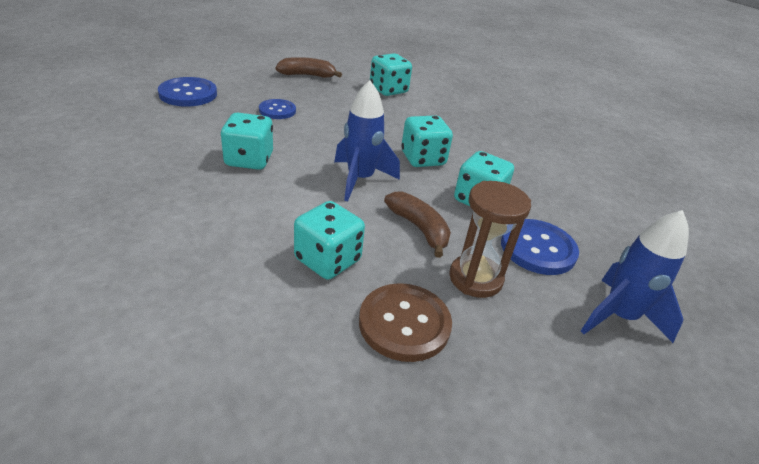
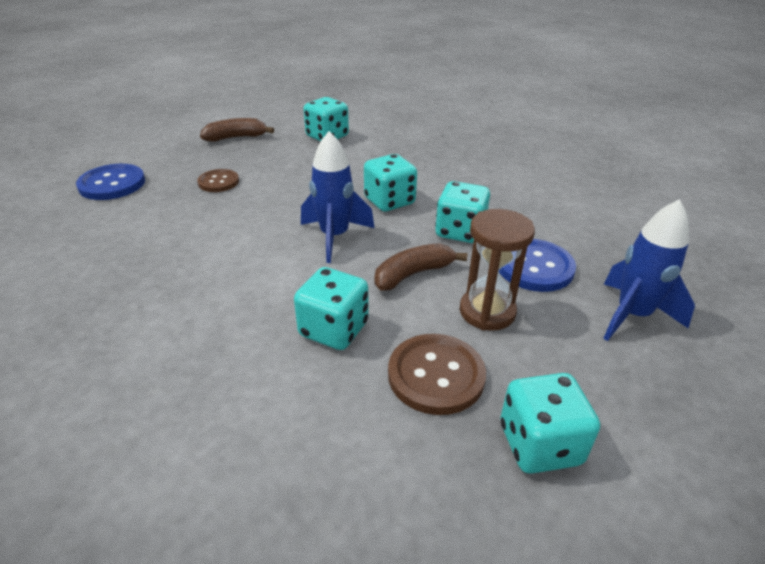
camera: 10 degrees left, 0 degrees up
(249, 160) = (209, 242): turquoise dice -> turquoise dice (539, 444)
(277, 110) = (218, 182): blue button -> brown button
(419, 228) = (413, 274): brown banana -> brown banana turned 75 degrees counterclockwise

